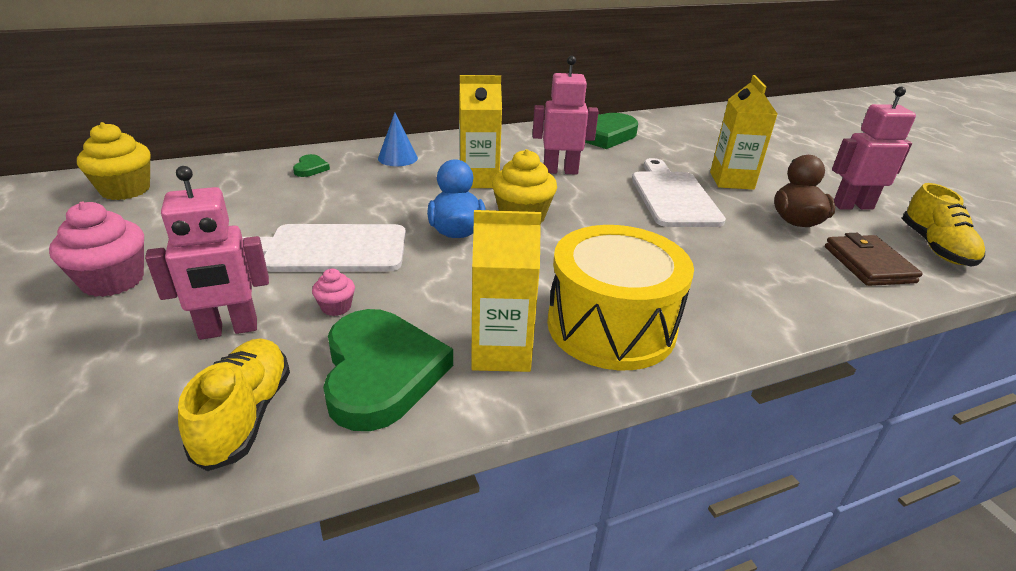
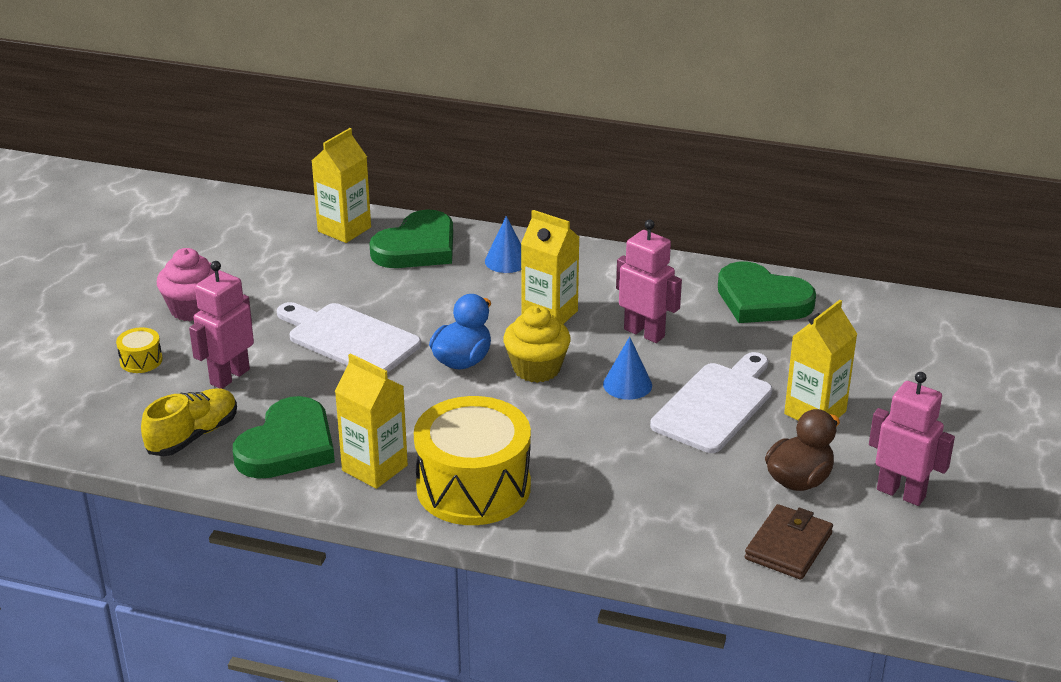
camera: 40 degrees right, 0 degrees up
(83, 358) = (141, 360): none -> yellow drum
(125, 190) = (258, 222): yellow cupcake -> none
(225, 173) = (344, 229): none -> yellow carton
(228, 330) = (229, 376): pink robot -> pink robot turned 105 degrees clockwise
(310, 168) = (417, 247): green heart -> green heart, size x2.33
(336, 307) = (307, 389): pink cupcake -> none
(600, 204) = (627, 384): none -> blue cone
(935, 247) = (900, 566): yellow shoe -> none

